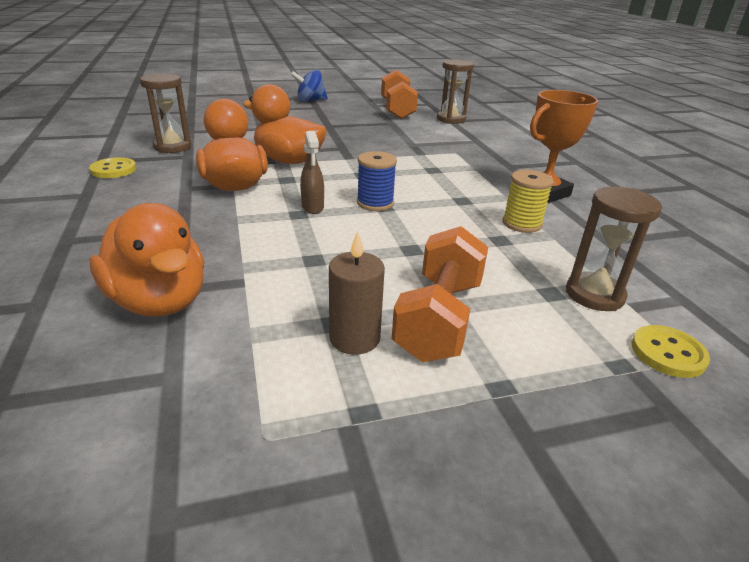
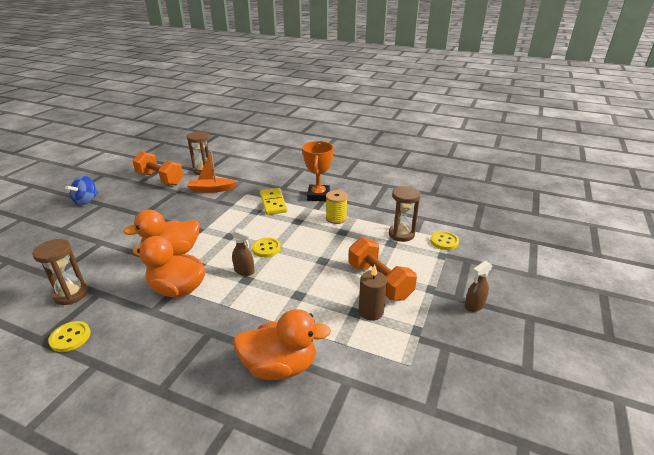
camera: 50 degrees left, 0 degrees up
(375, 203) = (266, 248): blue spool -> yellow button
(427, 135) = (211, 189): none -> orange boat
(469, 173) = (273, 203): none -> yellow domino
(539, 479) = (474, 306): none -> brown spray bottle

